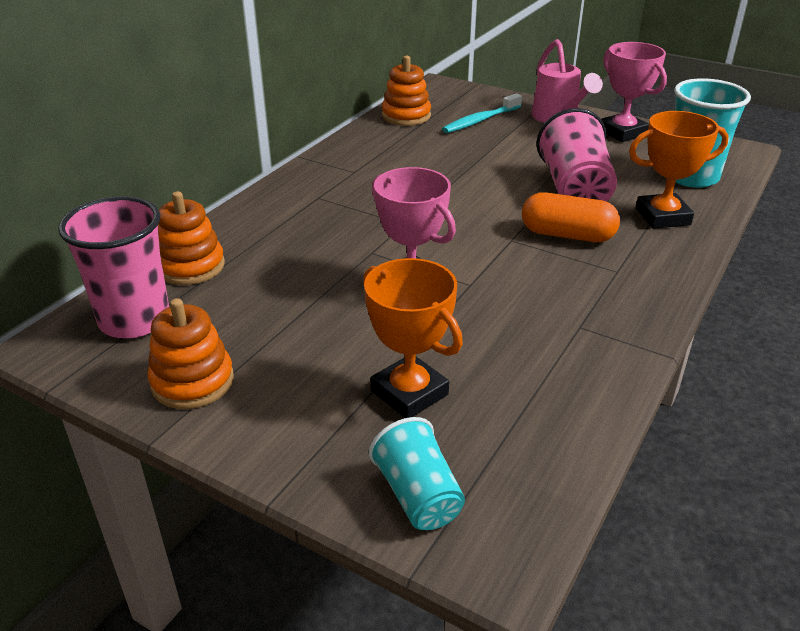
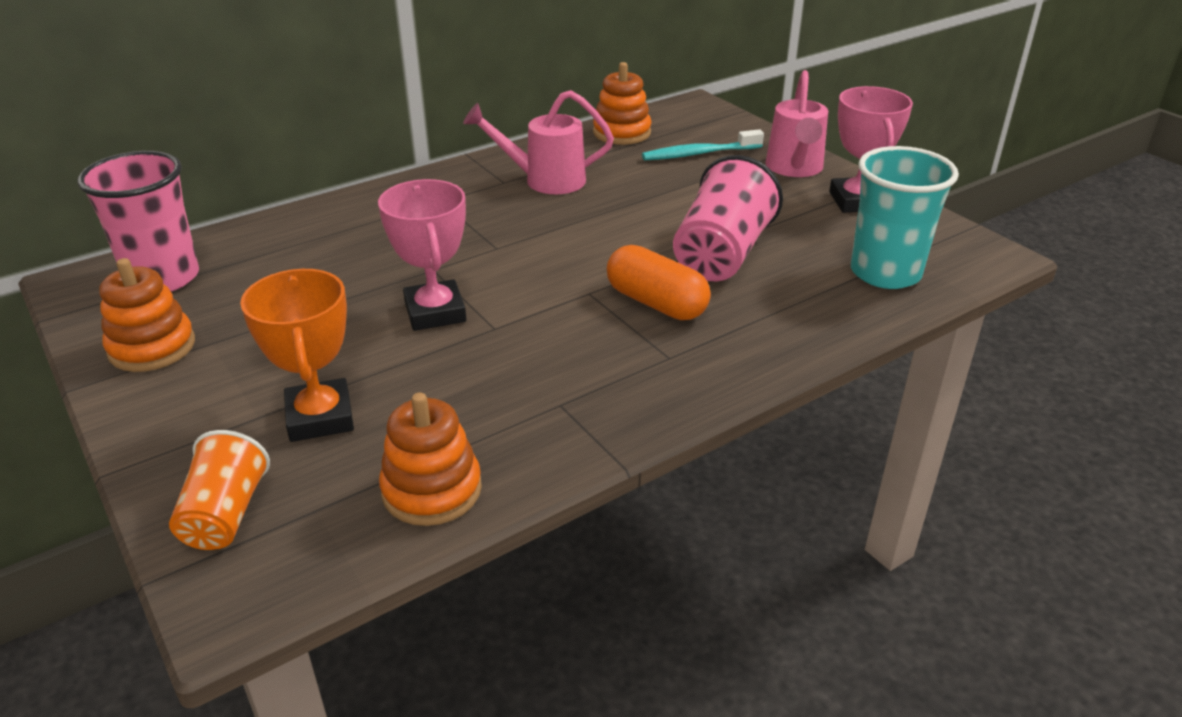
camera: 25 degrees right, 0 degrees up
(190, 266) = (257, 240): orange stacking toy -> orange stacking toy (432, 490)
(386, 163) = (545, 180): none -> pink watering can
(418, 495) = (225, 514): turquoise cup -> orange cup
(662, 217) = (793, 310): orange trophy -> none

